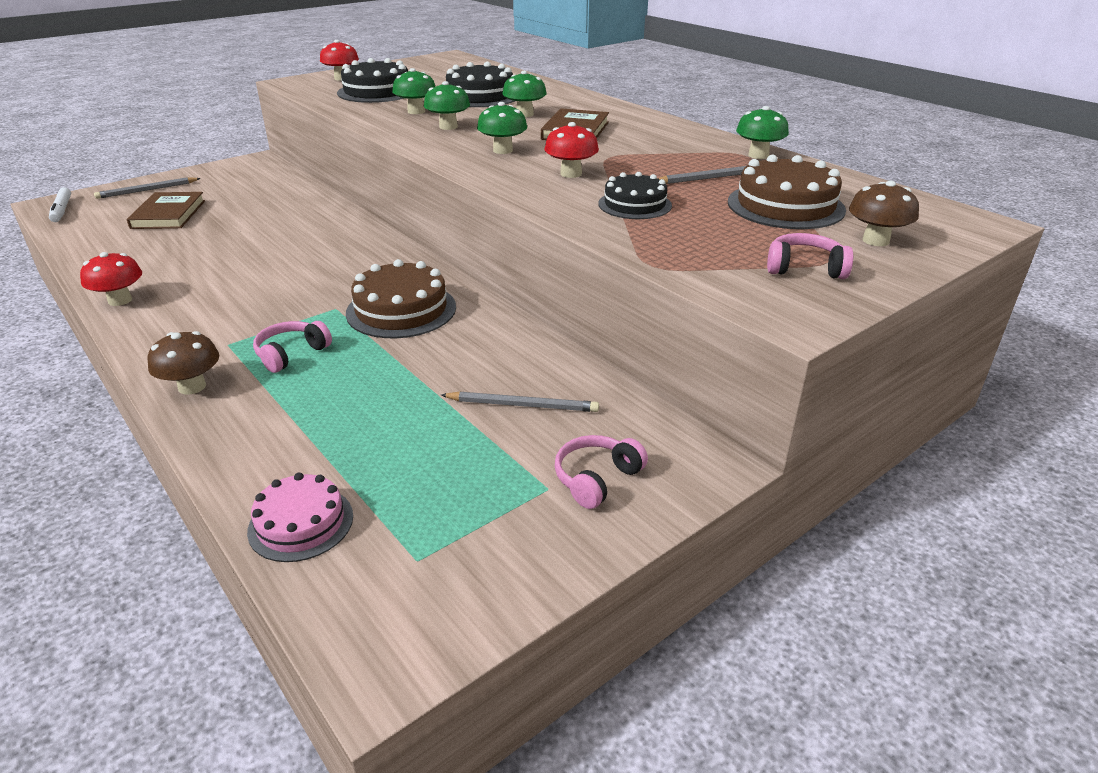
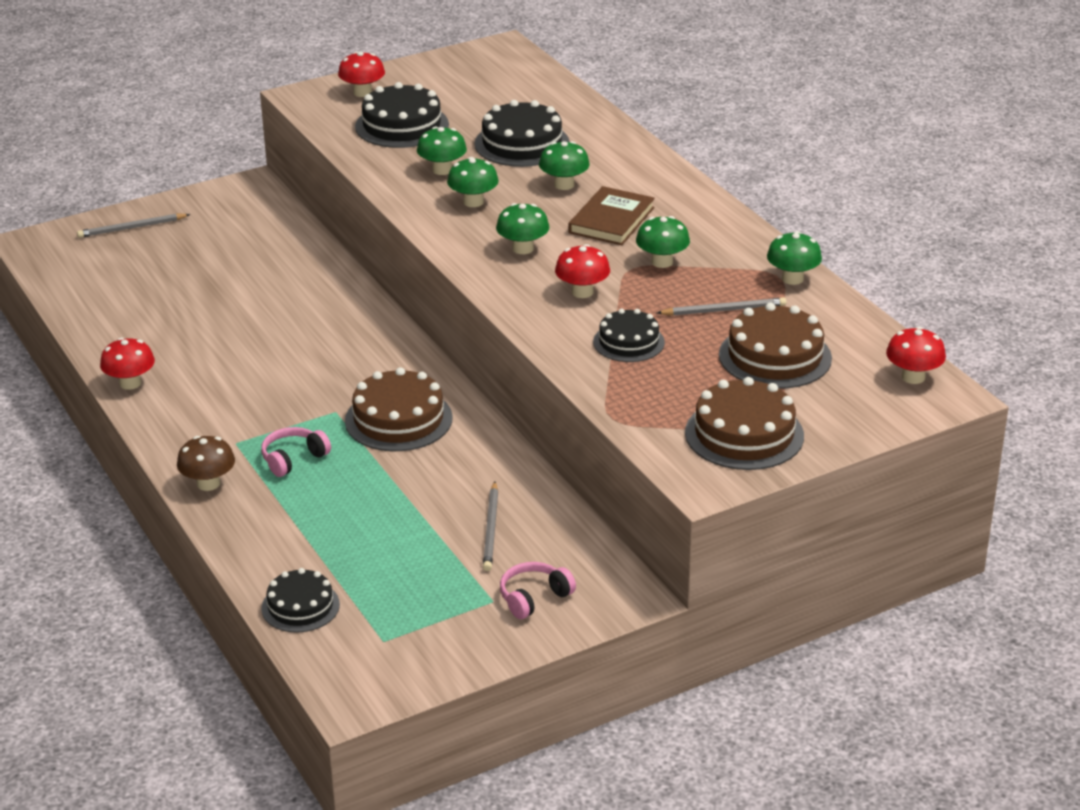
camera: 10 degrees right, 0 degrees up
(62, 210) = (46, 253): white marker -> none
(168, 214) = (160, 269): brown book -> none
(301, 523) = (300, 606): pink cake -> black cake
(523, 405) = (491, 529): grey pencil -> grey pencil turned 75 degrees clockwise
(634, 152) = (662, 262): none -> green mushroom
(804, 268) = (744, 434): pink headphones -> brown cake
(875, 240) = (831, 408): brown mushroom -> none
(931, 212) = (913, 377): none -> red mushroom

